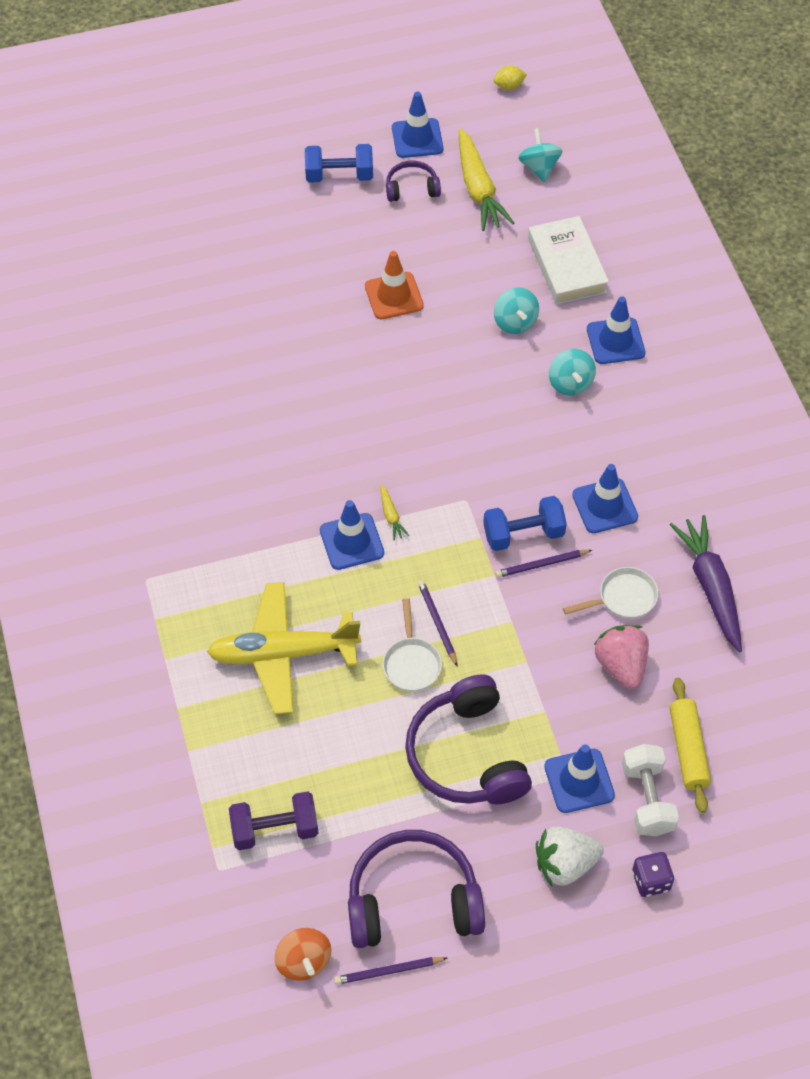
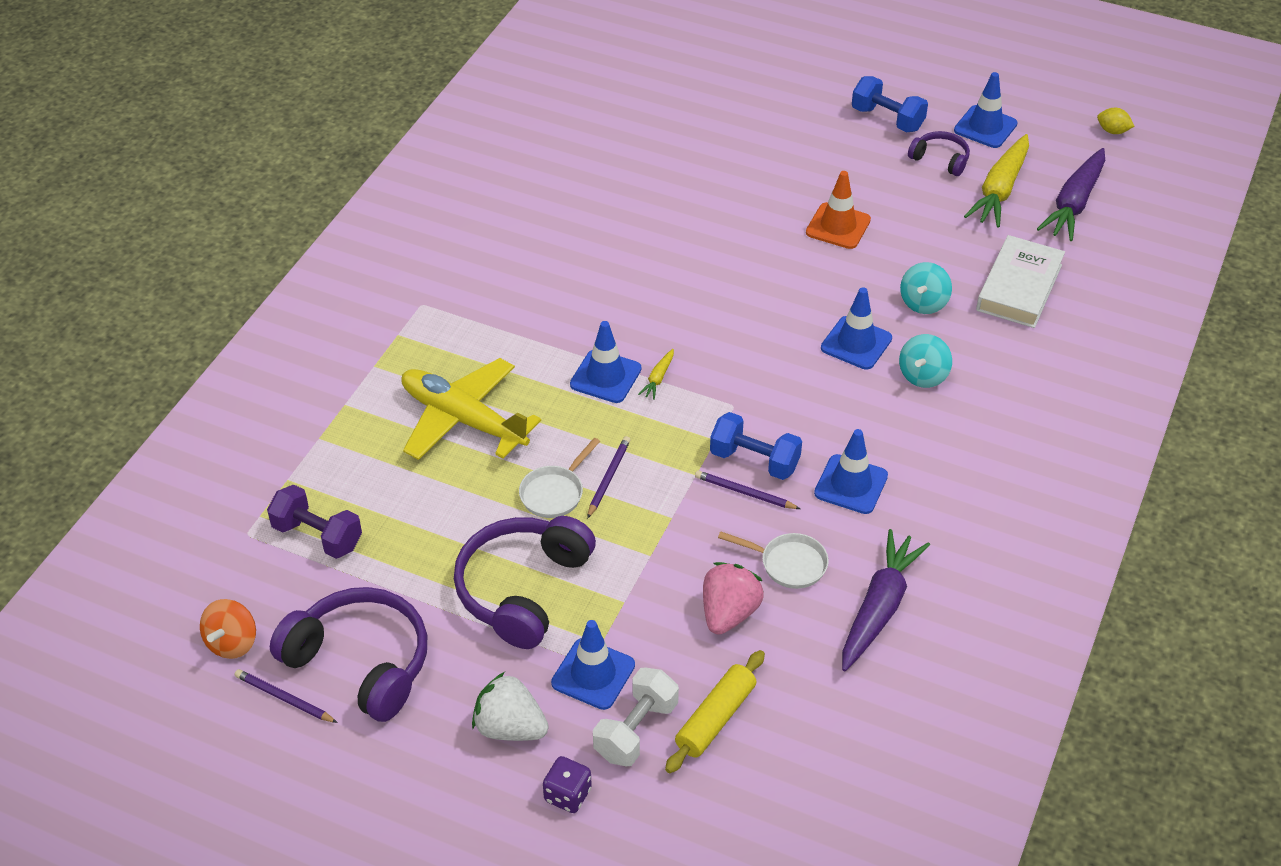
camera: 40 degrees right, 10 degrees down
(539, 168) = (1074, 203): turquoise spinning top -> purple carrot
(615, 341) = (1001, 368): blue traffic cone -> blue traffic cone (856, 343)

